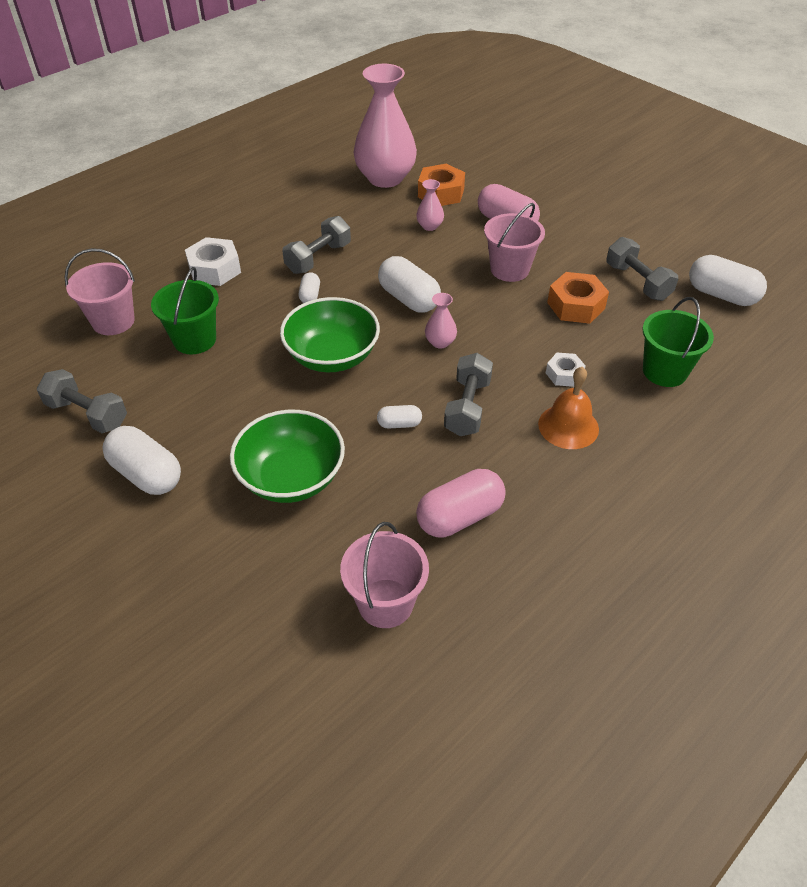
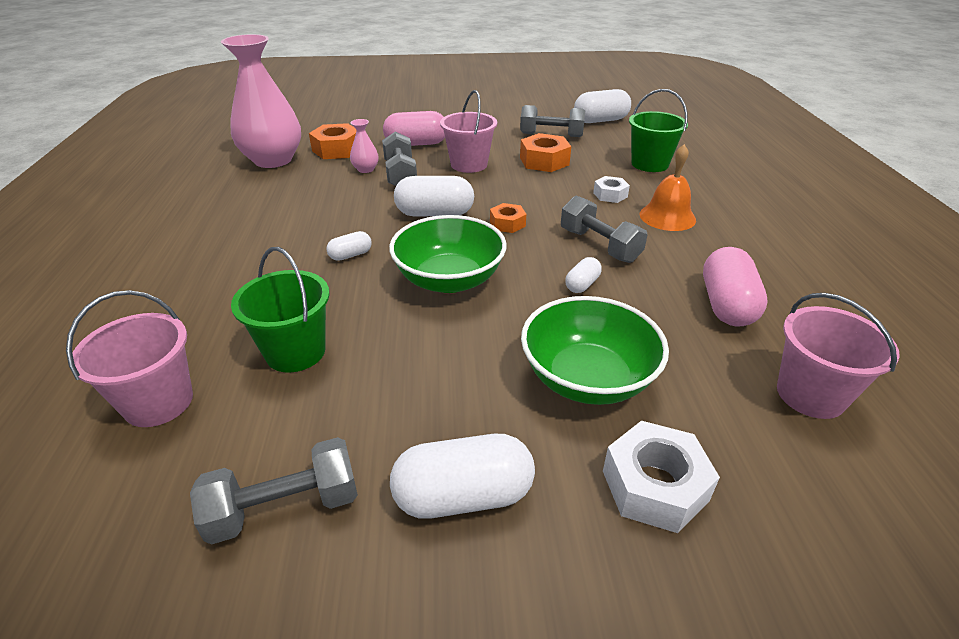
camera: 50 degrees left, 10 degrees down
(214, 269) = (214, 290): white nut -> white nut (654, 486)
(310, 295) = (350, 255): white capsule -> white capsule turned 75 degrees counterclockwise
(318, 258) = (309, 229): grey dumbbell -> grey dumbbell (400, 174)
(440, 342) = (507, 223): pink vase -> orange nut

